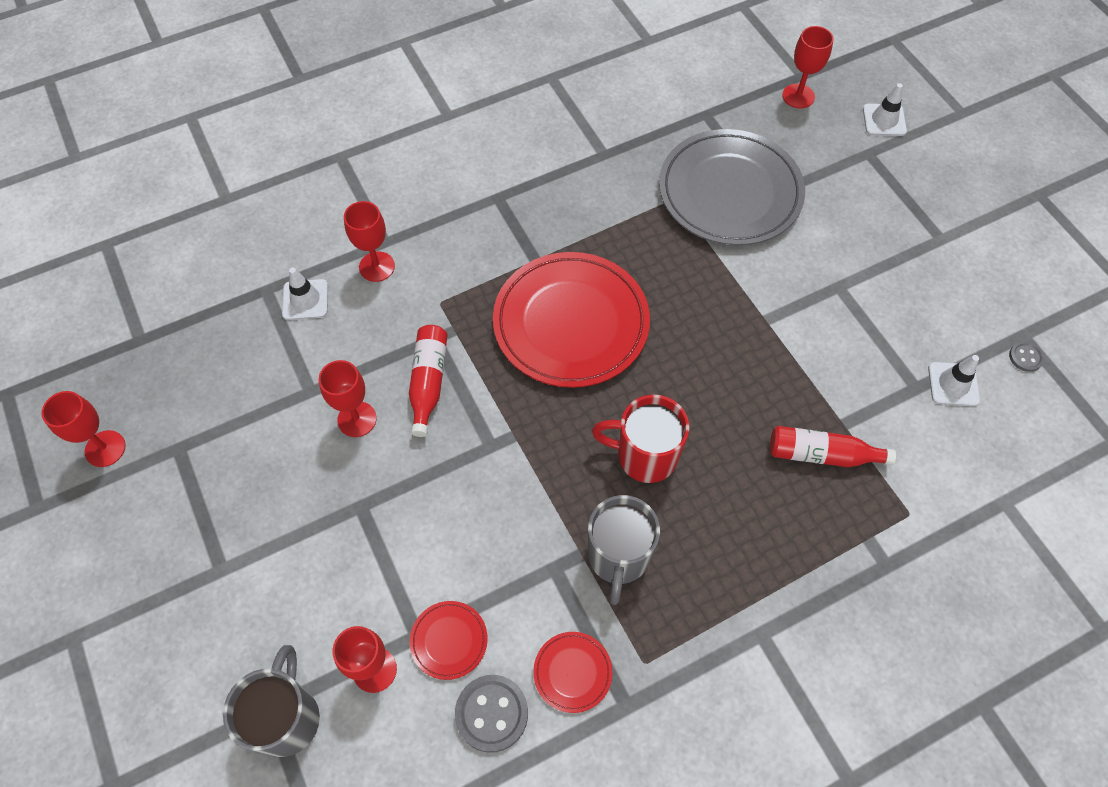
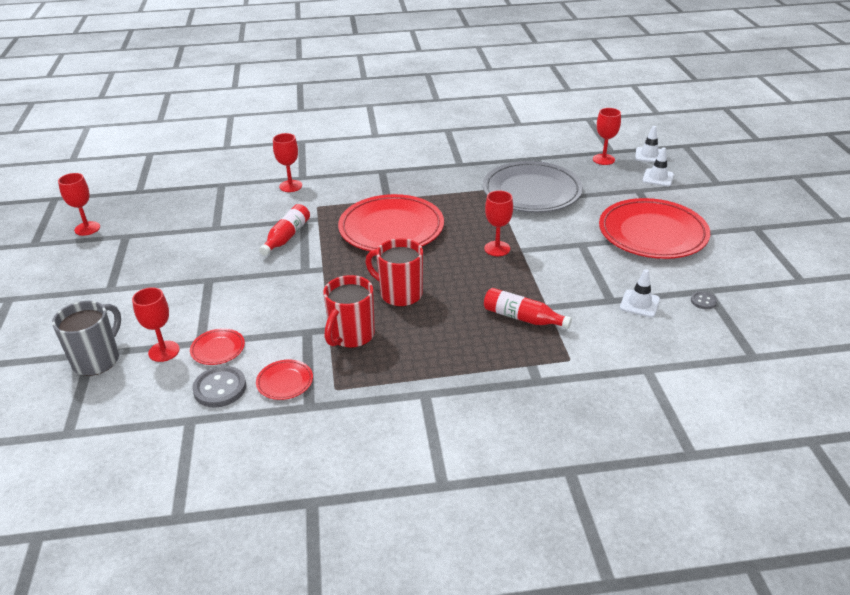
camera: 20 degrees right, 25 degrees down
(305, 300) = (240, 192): white traffic cone -> white traffic cone (649, 155)
(357, 419) = (233, 244): red goblet -> red goblet (497, 248)
(618, 557) = (351, 336): grey mug -> red mug
(919, 240) = (652, 233): none -> red plate

